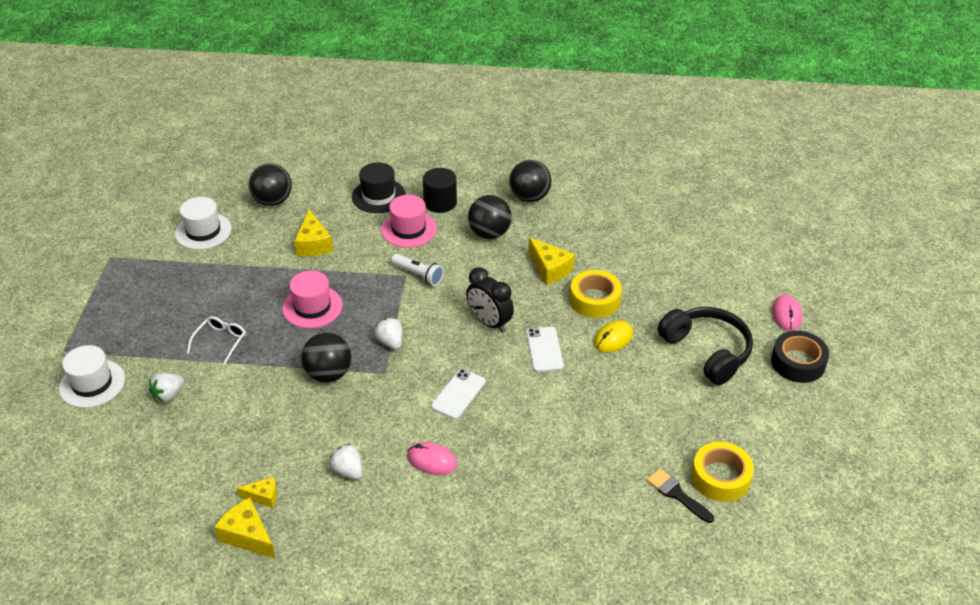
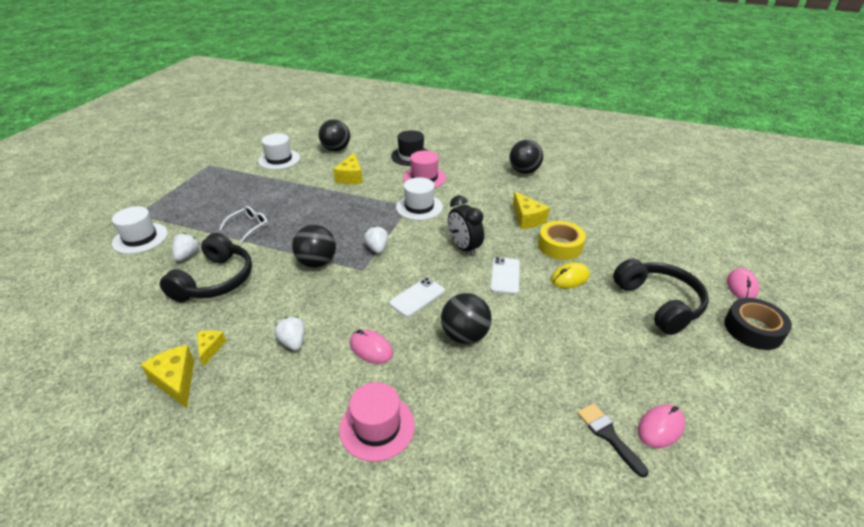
camera: 15 degrees right, 5 degrees down
(168, 395) = (188, 256): white strawberry -> white strawberry turned 135 degrees clockwise
(222, 419) = (215, 280): none -> black headphones
(263, 496) = (210, 348): yellow cheese -> yellow cheese turned 105 degrees counterclockwise
(312, 307) = (329, 215): pink hat -> pink hat (377, 427)
(418, 275) = (419, 207): white flashlight -> white hat
(440, 202) = (454, 166): black cylinder -> none
(489, 233) = (485, 189): black ball -> black ball (465, 335)
(720, 477) = (660, 428): yellow tape -> pink mouse

